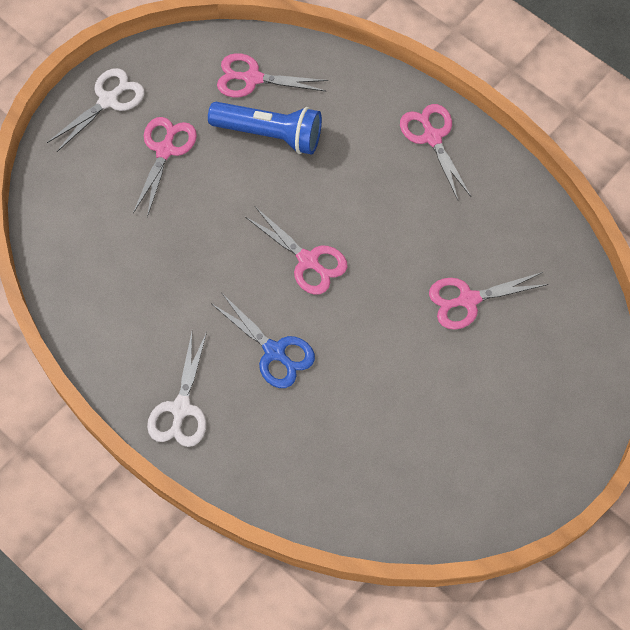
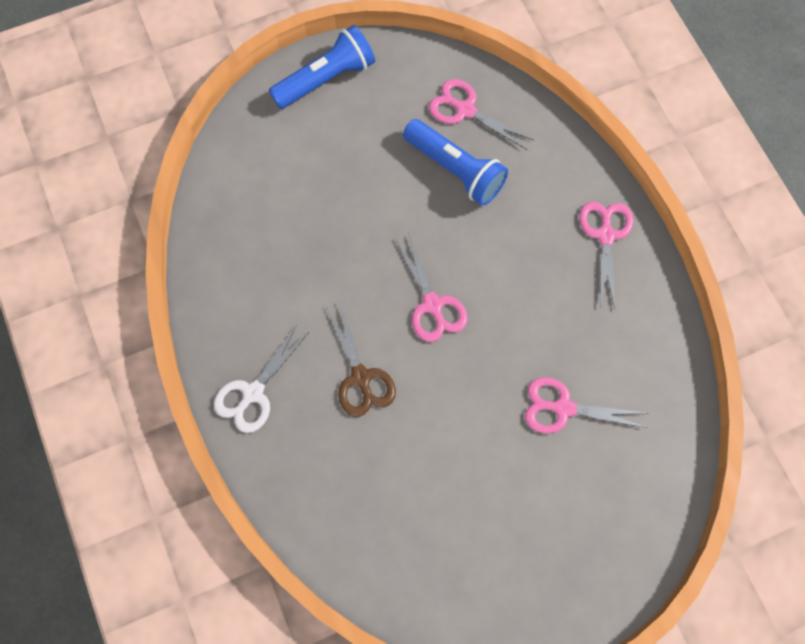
camera: 25 degrees right, 5 degrees up
(108, 100) = (326, 78): white scissors -> blue flashlight
(165, 150) = (354, 146): pink scissors -> none
(274, 352) = (360, 377): blue scissors -> brown scissors

